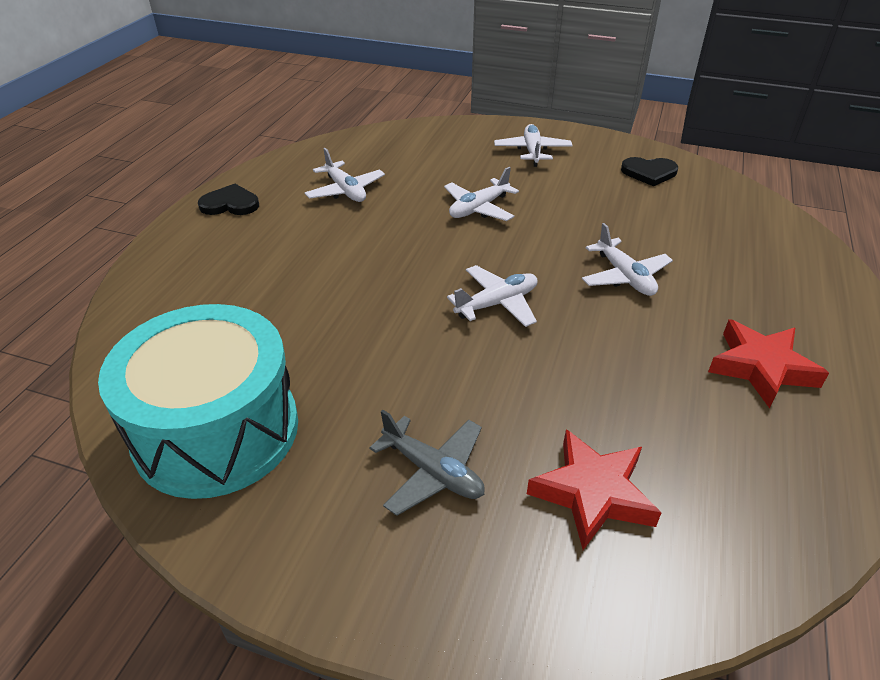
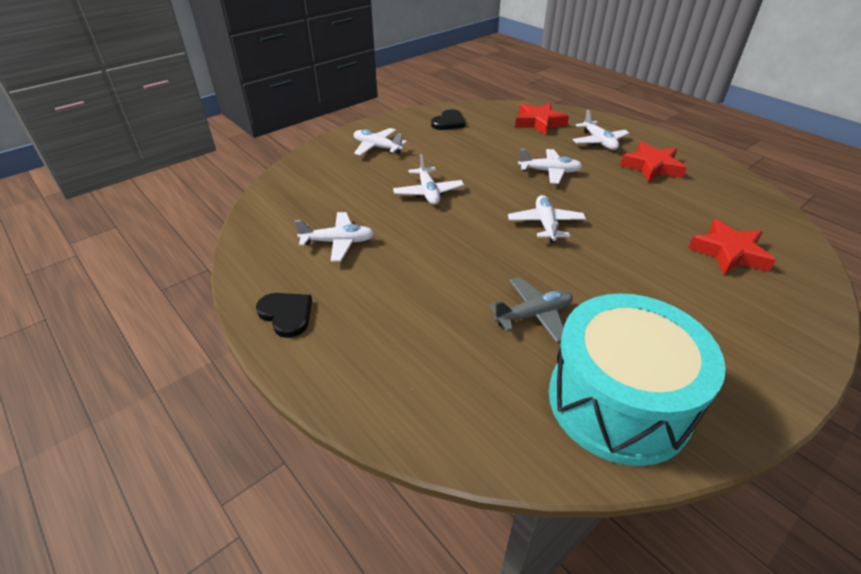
camera: 60 degrees left, 0 degrees up
(230, 204) = (286, 314): black heart -> black heart turned 105 degrees clockwise
(433, 472) = (696, 304): grey plane -> grey plane (533, 315)
(748, 235) = (539, 123): none -> red star
(769, 299) = (599, 142): none -> white plane

